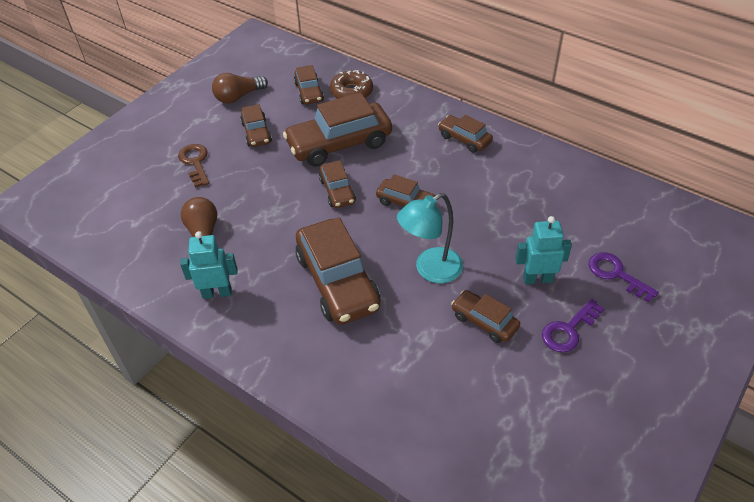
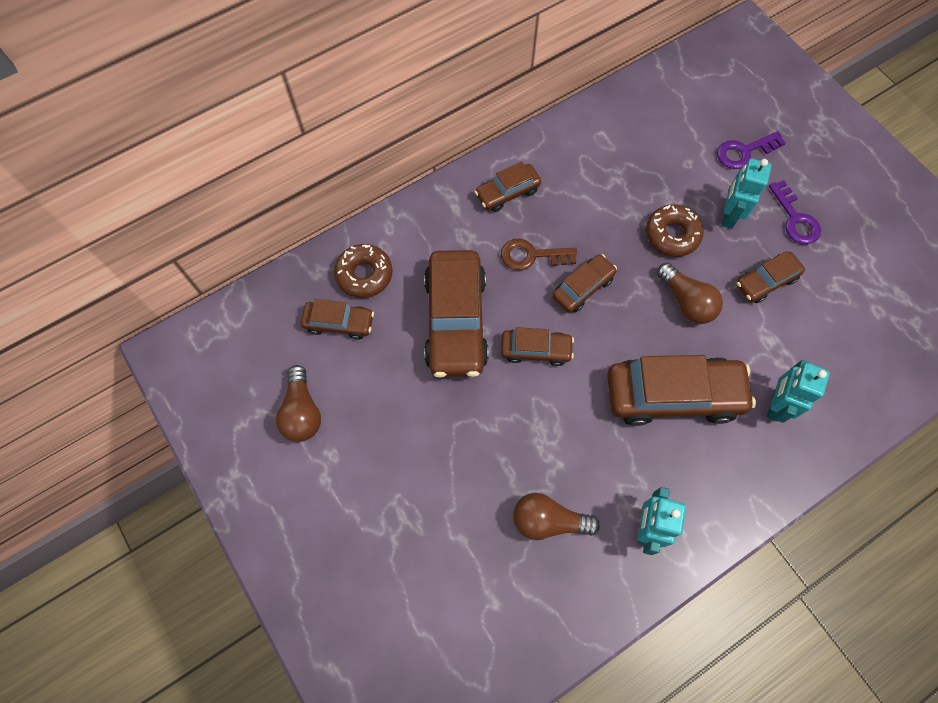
camera: 70 degrees left, 20 degrees up
(195, 163) = (412, 501): brown key -> brown key (532, 255)
(256, 133) = (389, 409): brown car -> none
(361, 356) = (775, 405): none -> turquoise robot
(430, 270) = (686, 302): turquoise lamp -> brown light bulb
(491, 244) = (672, 235): none -> brown donut

